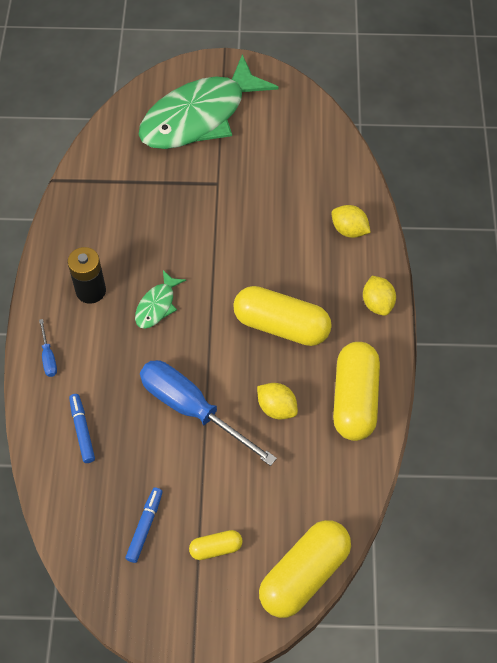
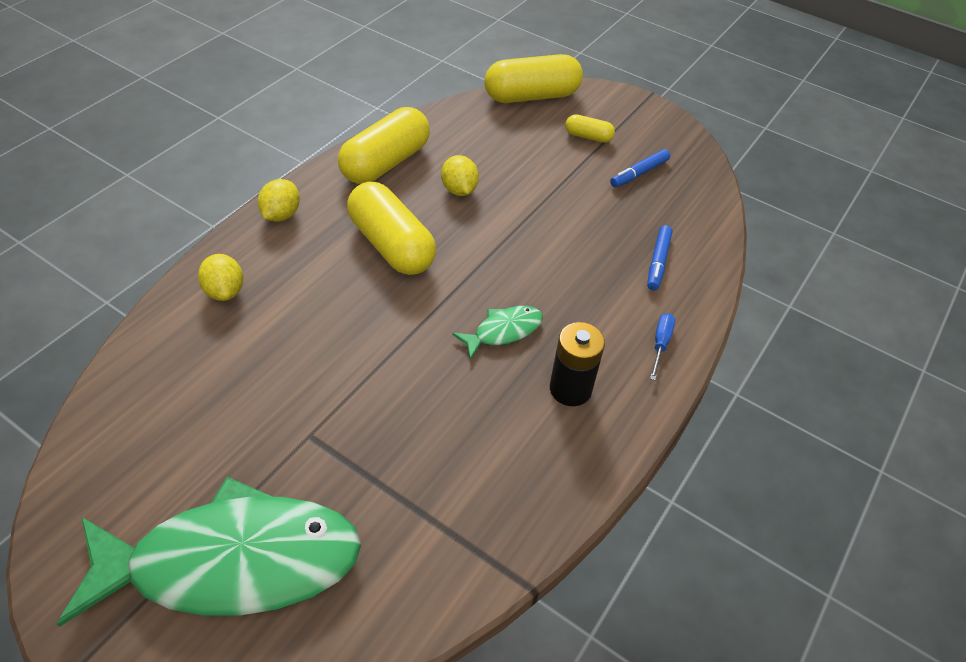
camera: 150 degrees left, 10 degrees down
(192, 409) = (538, 226): blue screwdriver -> none

